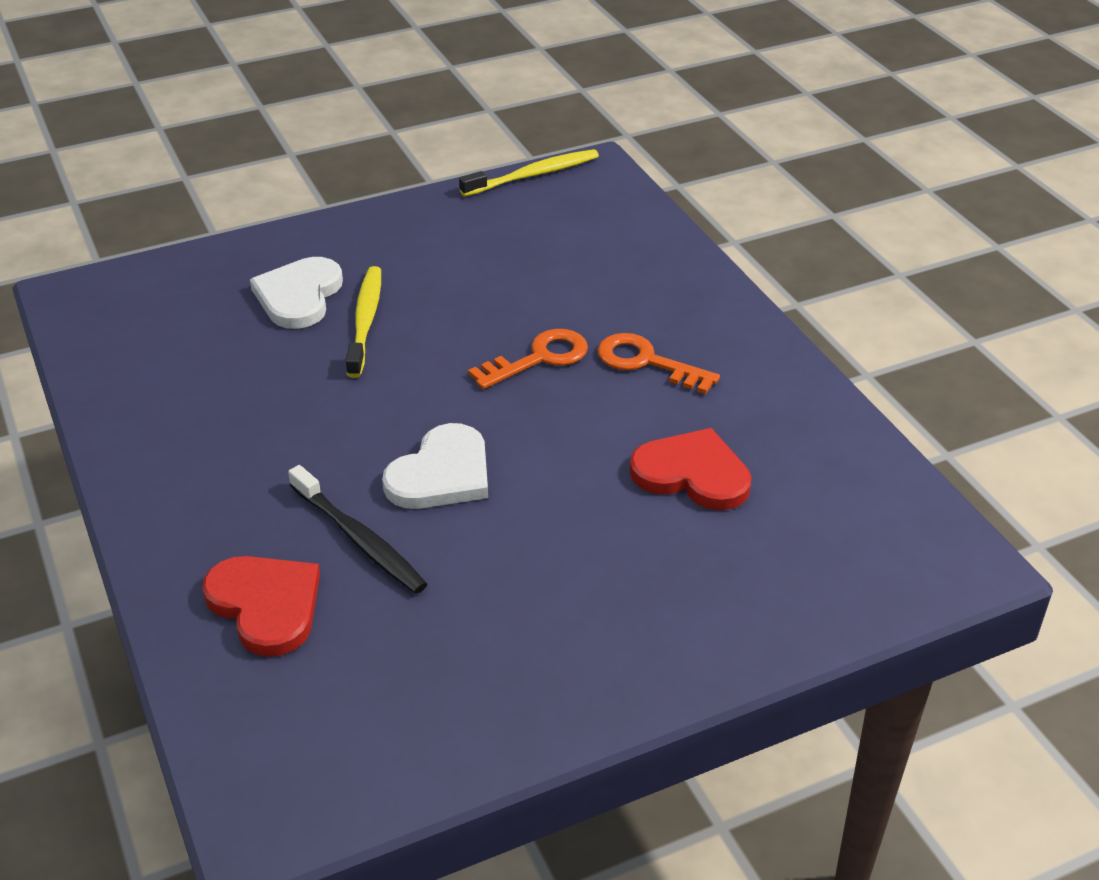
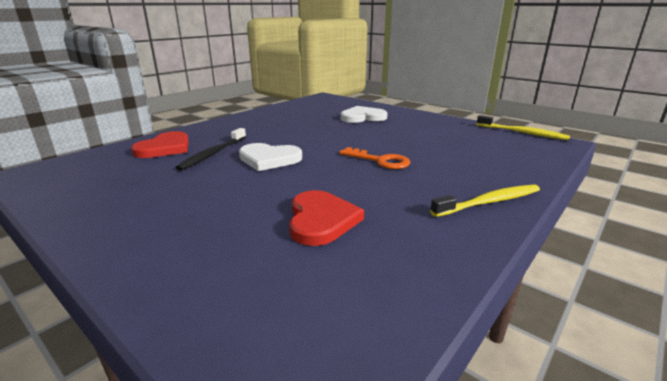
camera: 65 degrees right, 15 degrees down
(365, 321) = (361, 128): yellow toothbrush -> yellow toothbrush (489, 202)
(646, 362) = (413, 186): orange key -> none

